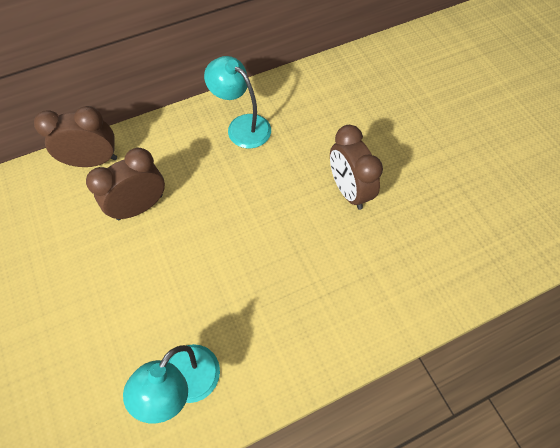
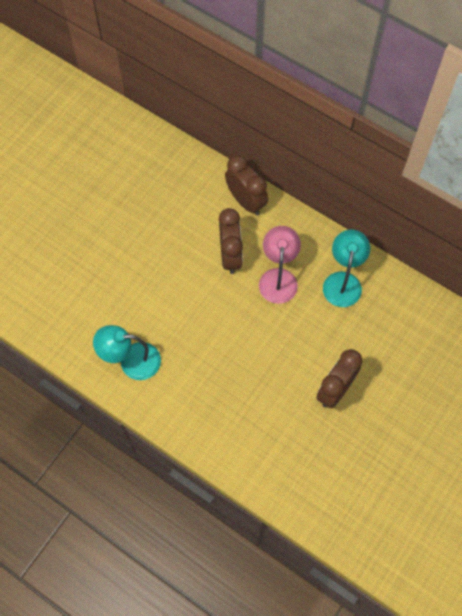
camera: 60 degrees right, 5 degrees up
(140, 207) = (230, 256): brown clock -> brown clock turned 60 degrees clockwise
(197, 176) = (278, 277): none -> pink lamp

